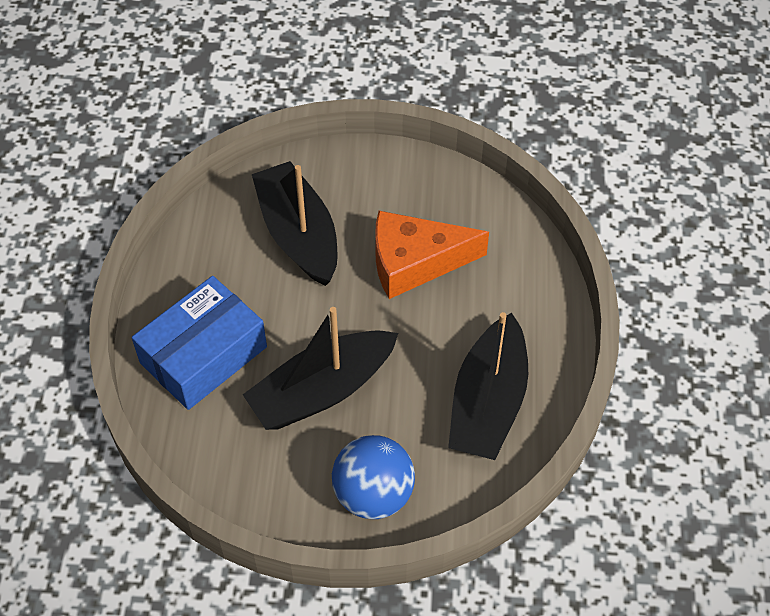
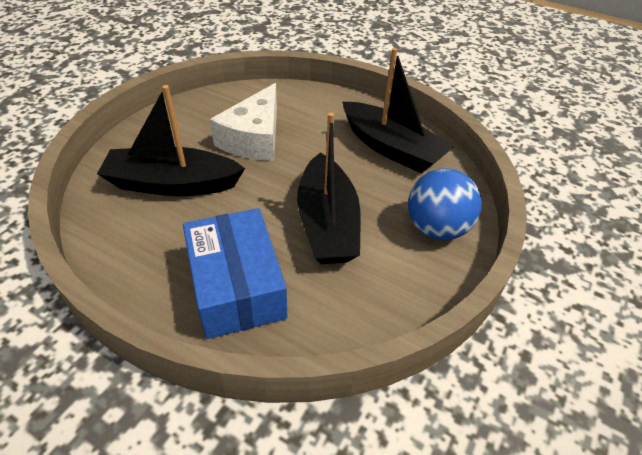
camera: 65 degrees left, 10 degrees down
(415, 262) = (254, 138): orange cheese -> white cheese

